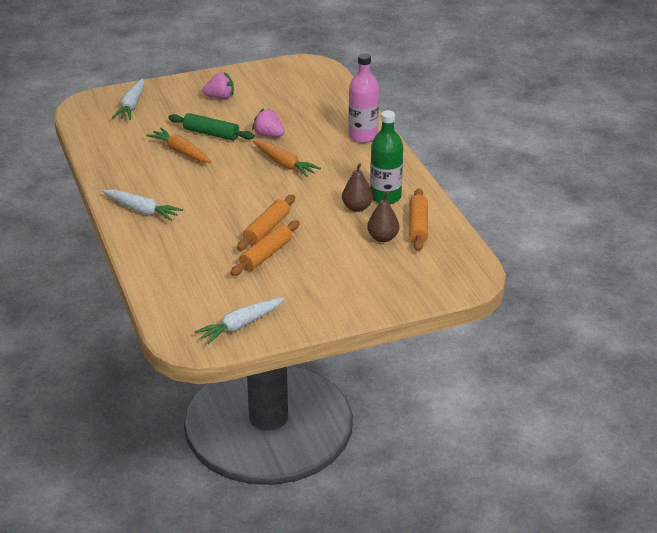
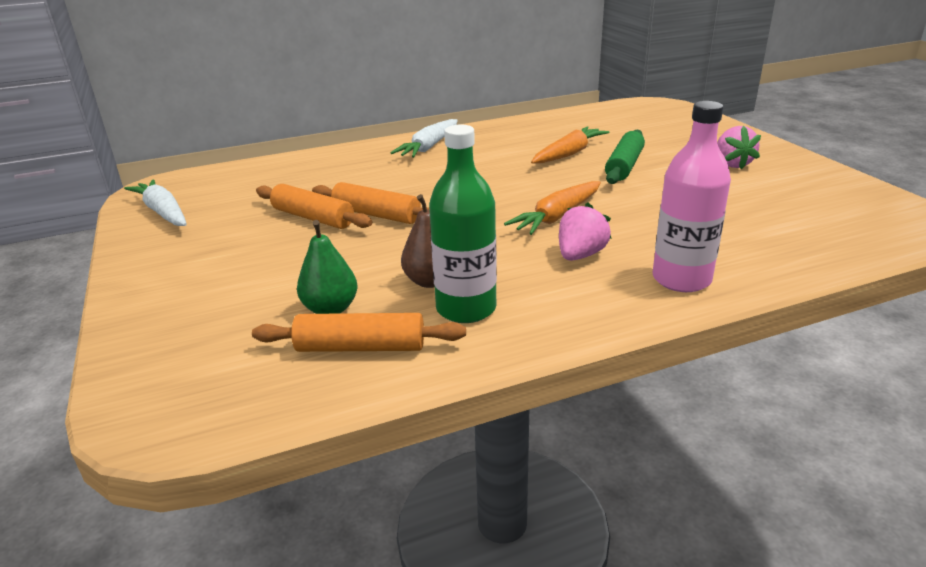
camera: 90 degrees right, 5 degrees down
(131, 106) = (670, 123): white carrot -> none
(268, 135) = (640, 201): pink strawberry -> pink strawberry (580, 255)
(383, 238) = (330, 309): brown pear -> green pear

